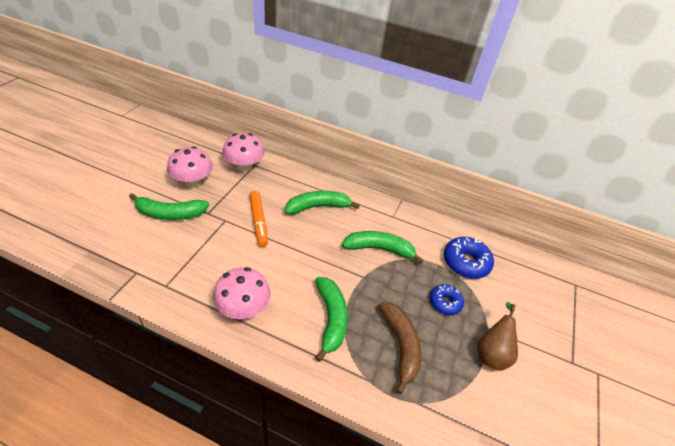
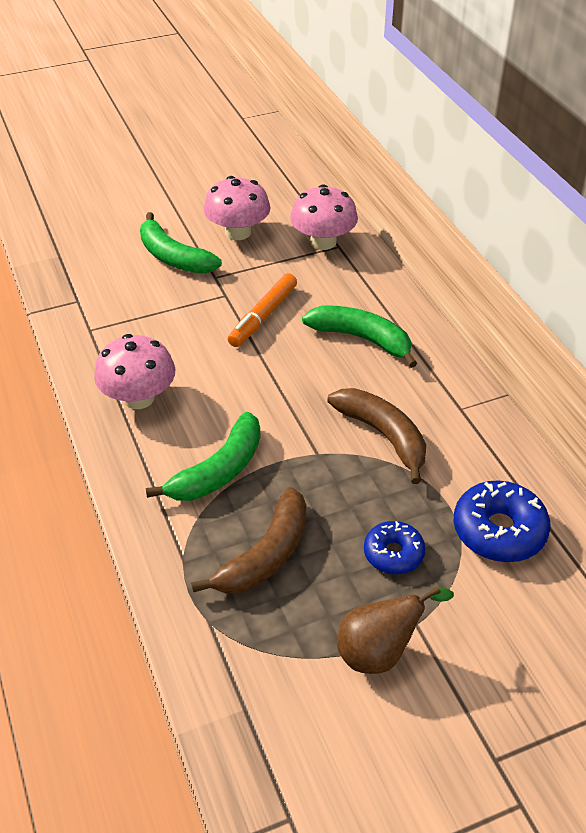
camera: 50 degrees right, 0 degrees up
(379, 249) = (383, 435): green banana -> brown banana

